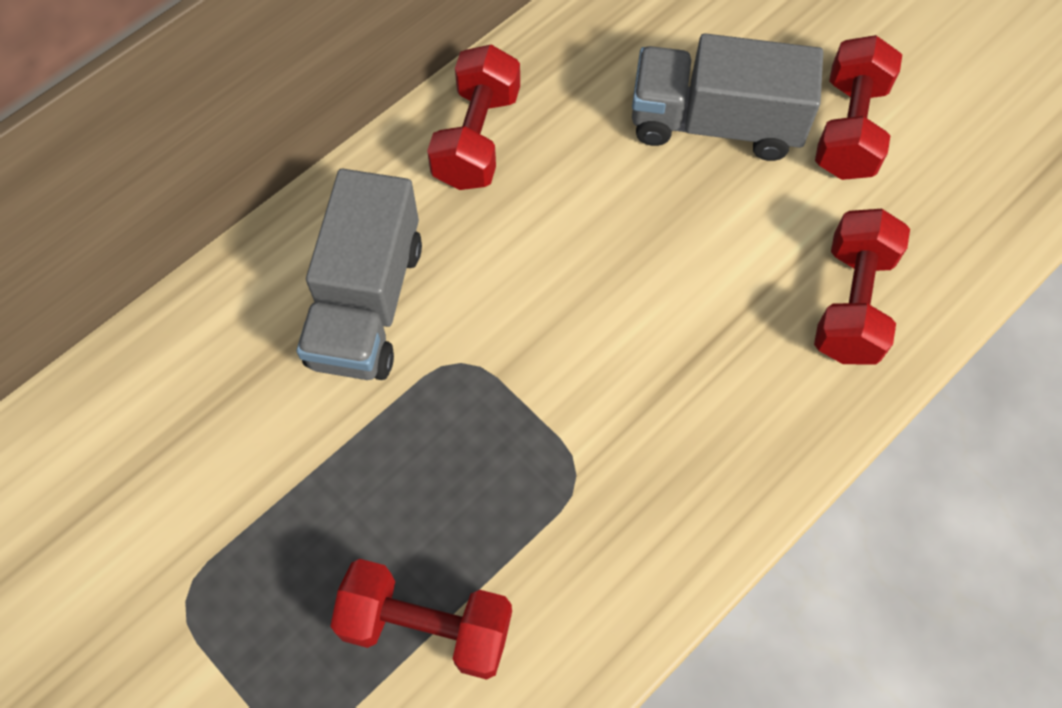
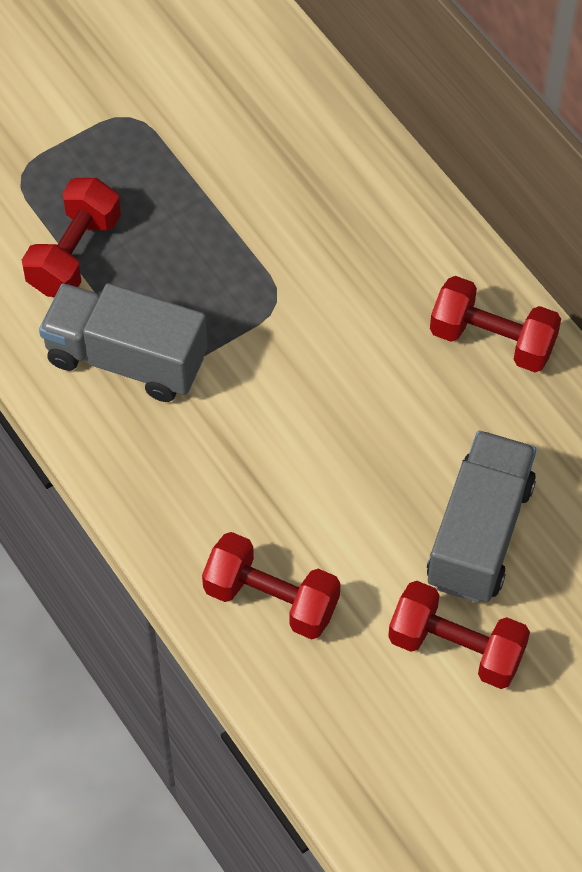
camera: 100 degrees right, 5 degrees down
(366, 303) = (342, 243): grey truck -> grey truck (126, 359)

